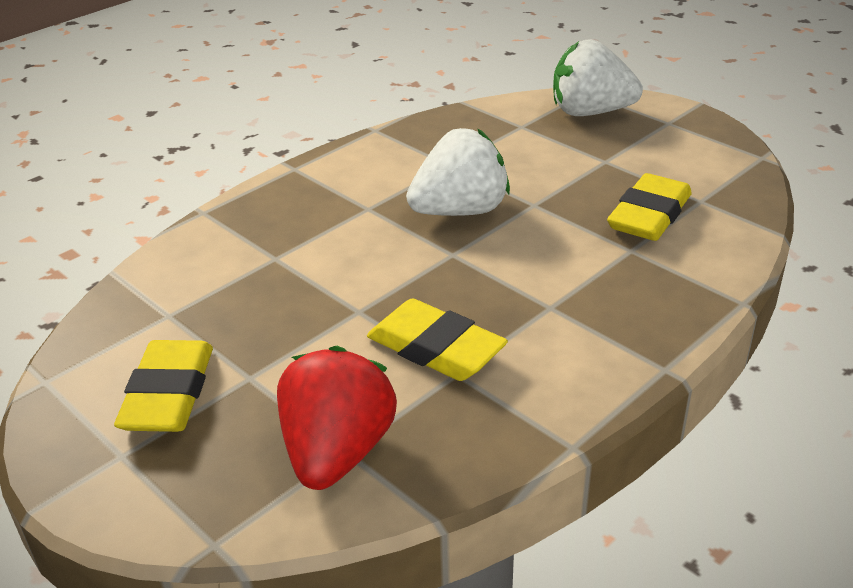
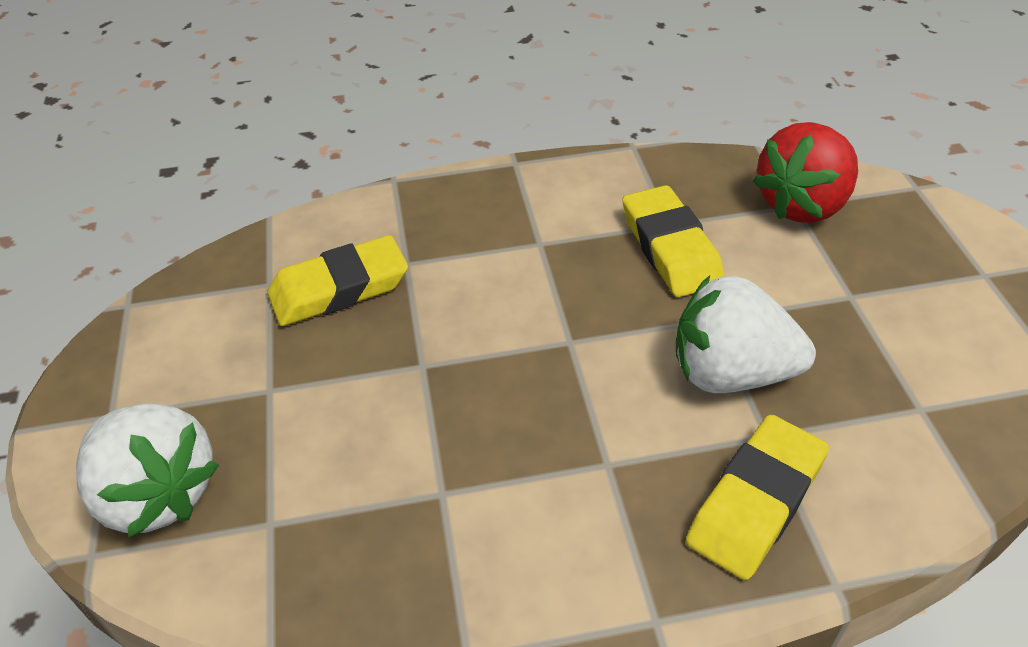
camera: 145 degrees left, 10 degrees up
(168, 394) = (935, 310): yellow eraser -> yellow eraser (756, 502)
(460, 211) = (509, 395): white strawberry -> white strawberry (730, 373)

